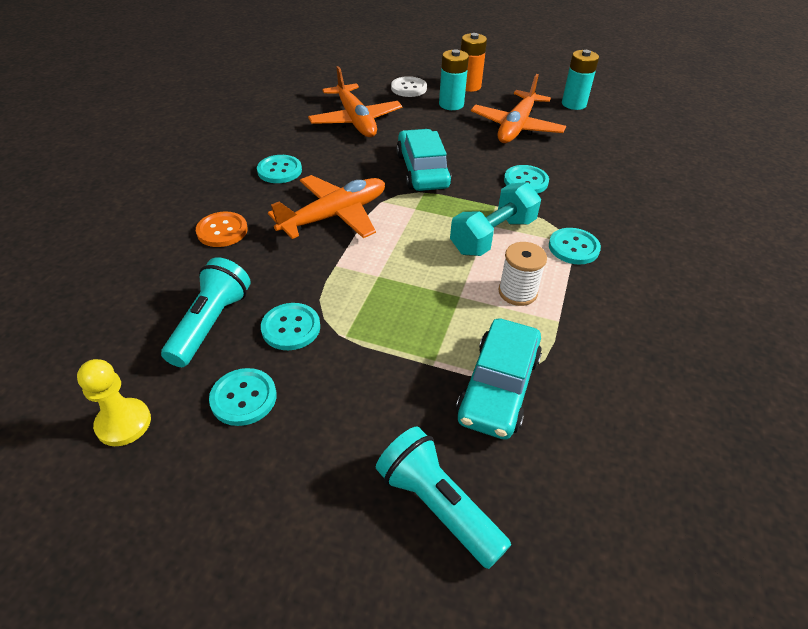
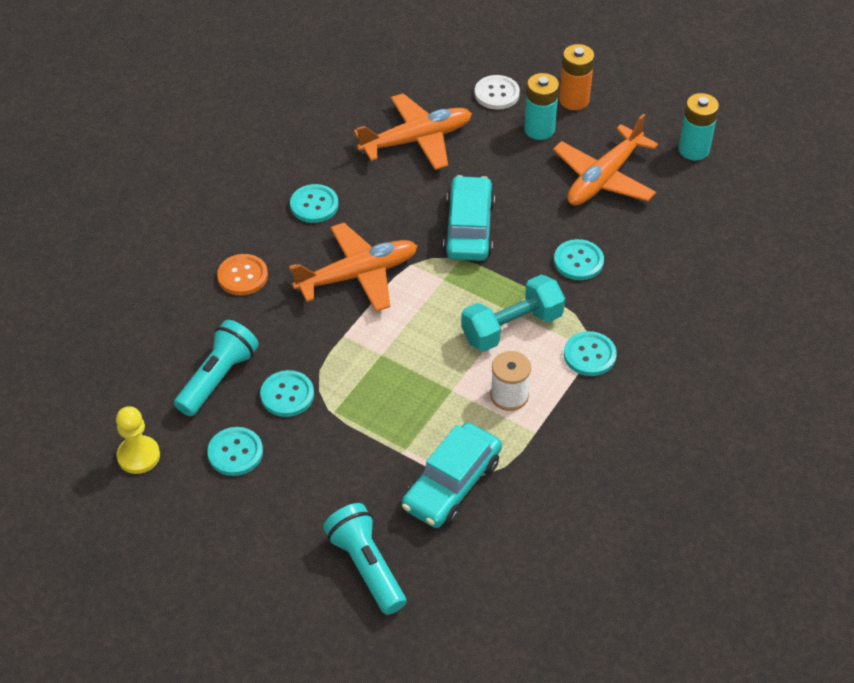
camera: 15 degrees right, 5 degrees up
(355, 120) = (416, 140): orange plane -> orange plane turned 105 degrees counterclockwise

